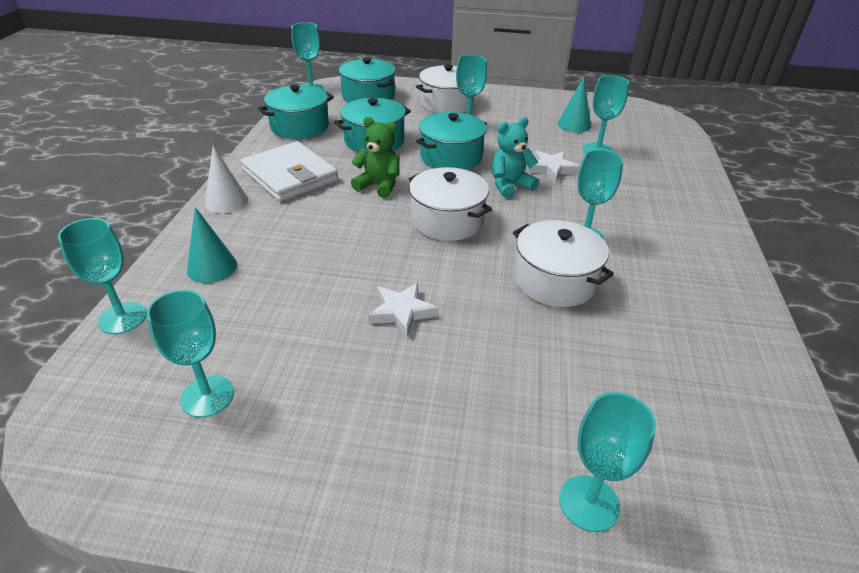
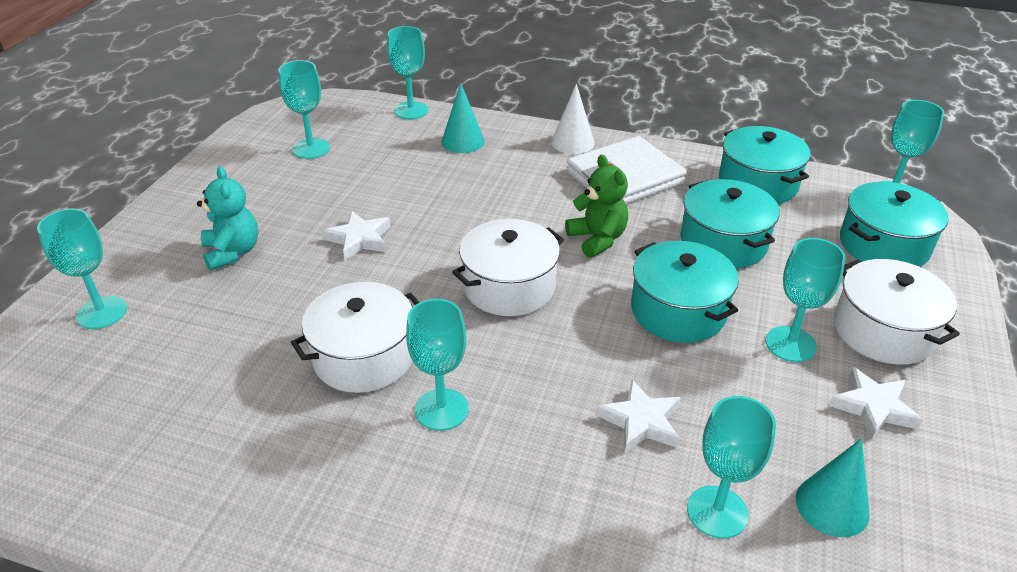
camera: 100 degrees right, 0 degrees up
(379, 186) = (597, 239): green teddy bear -> green teddy bear turned 60 degrees counterclockwise
(505, 111) = (873, 407): none -> white star
(509, 186) = (589, 359): turquoise teddy bear -> turquoise teddy bear (232, 252)

